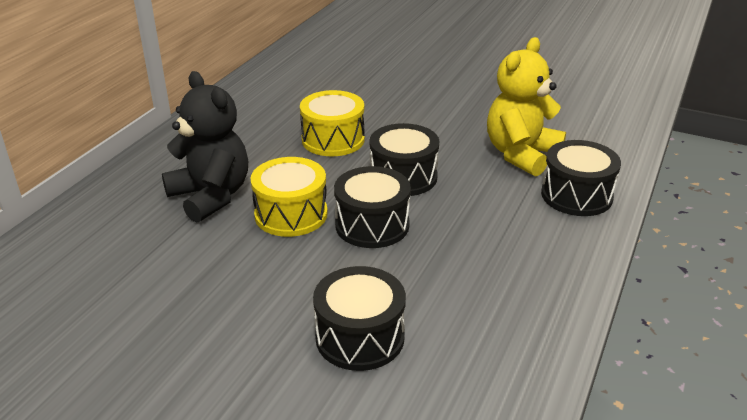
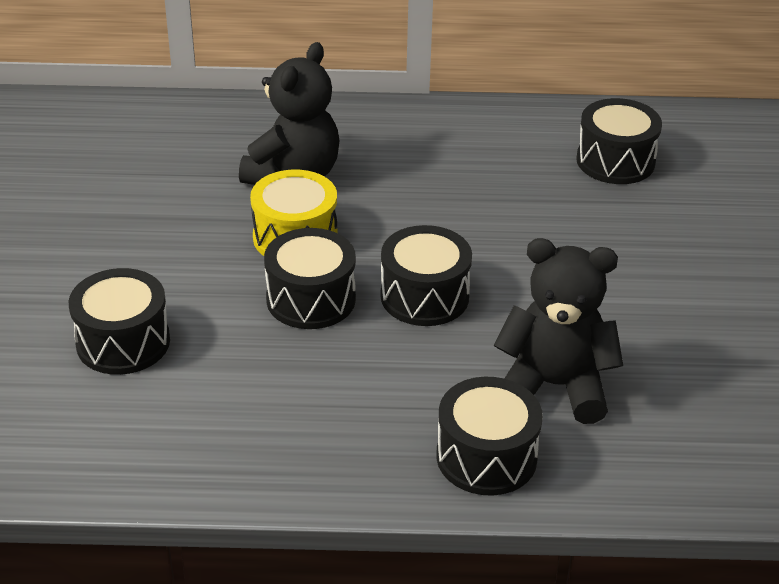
camera: 65 degrees right, 5 degrees up
(319, 77) = (615, 161): none -> black drum
(333, 140) = (467, 219): yellow drum -> none
(521, 154) = (554, 386): yellow teddy bear -> black teddy bear

